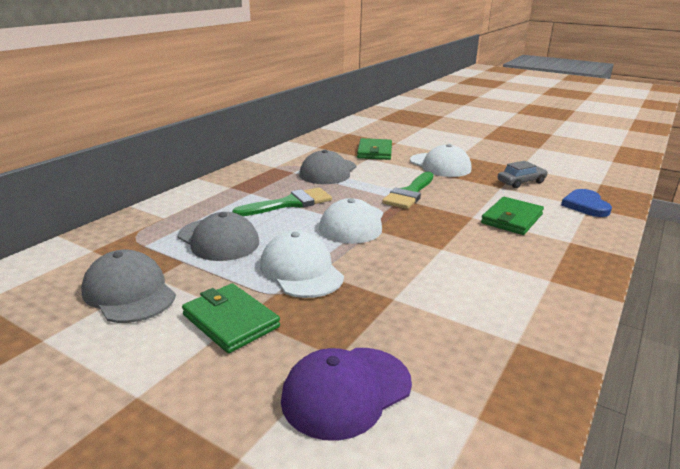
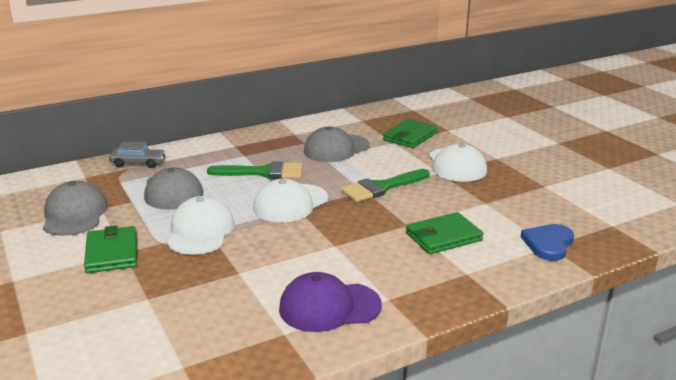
camera: 30 degrees right, 0 degrees up
(346, 391) = (125, 321): purple cap -> purple cap (329, 307)
(521, 182) = (517, 202): grey car -> grey car (138, 163)

